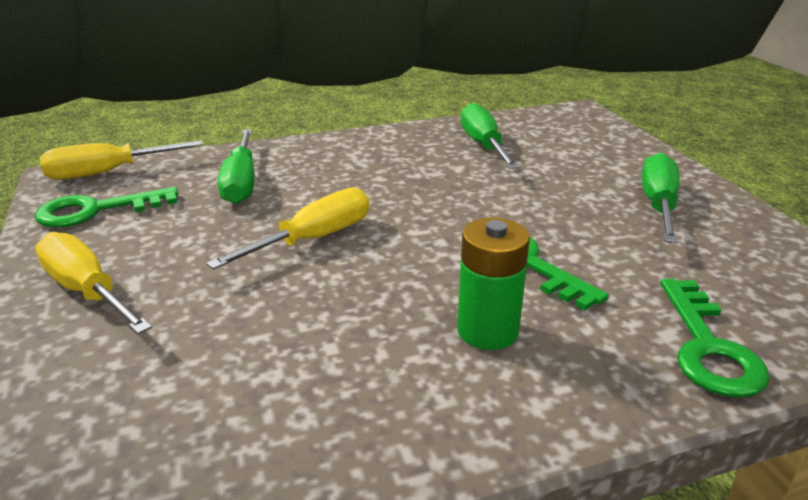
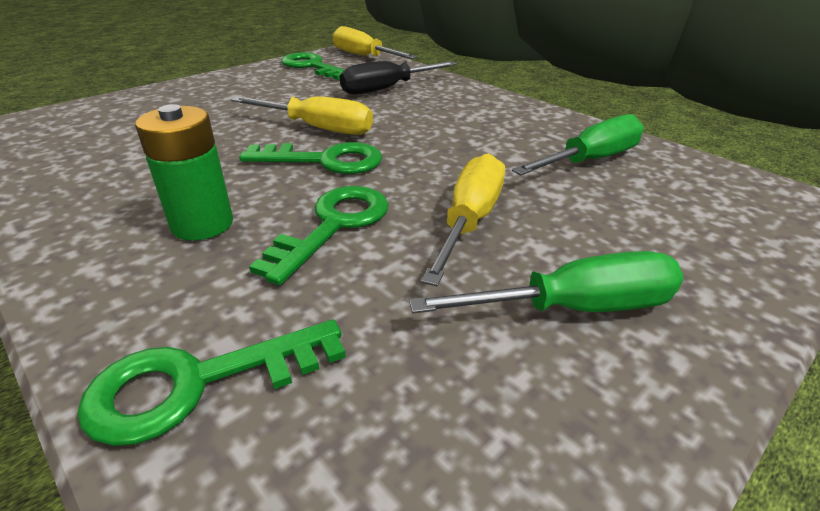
camera: 65 degrees right, 5 degrees up
(87, 291) = (216, 89): yellow screwdriver -> yellow screwdriver (469, 221)
(241, 182) = (387, 89): green screwdriver -> black screwdriver
(398, 248) = (325, 160): none -> green key

